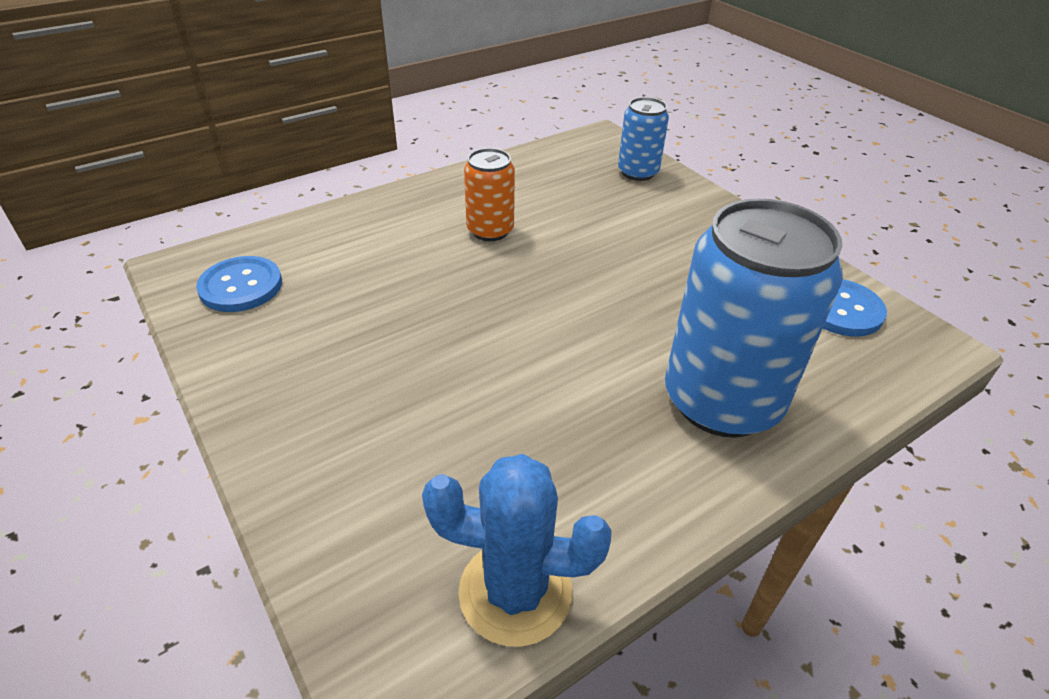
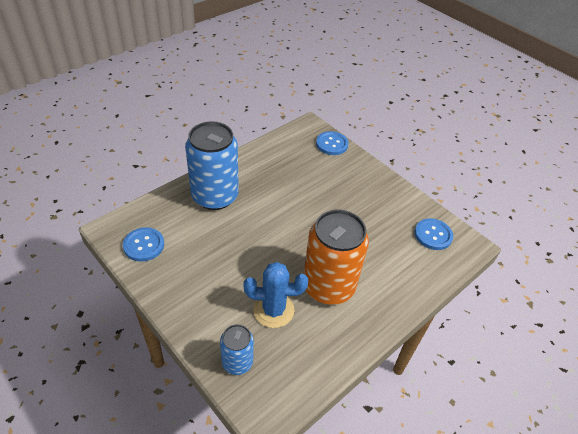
camera: 170 degrees right, 5 degrees up
(346, 565) = (332, 144): none -> blue button
(490, 230) = (328, 286): orange can -> orange can, size x1.94
(515, 592) = (284, 141): blue cactus -> blue cactus (273, 310)

